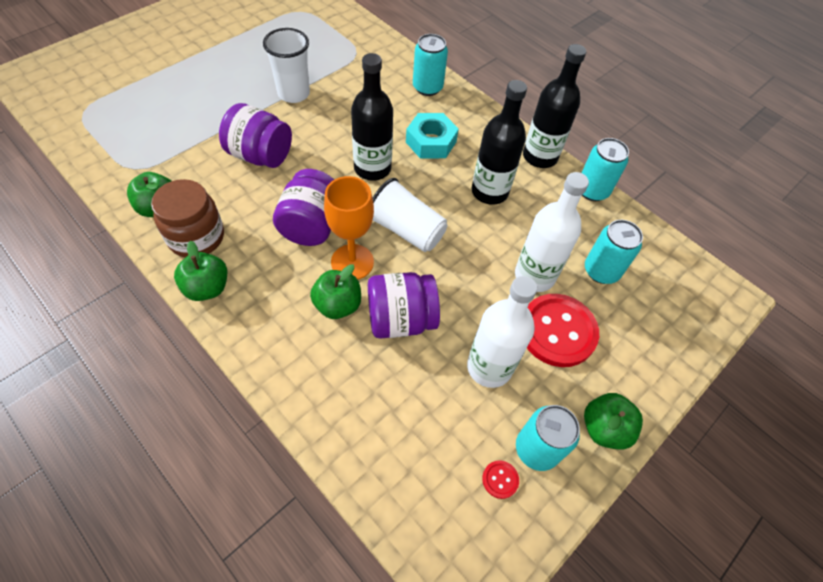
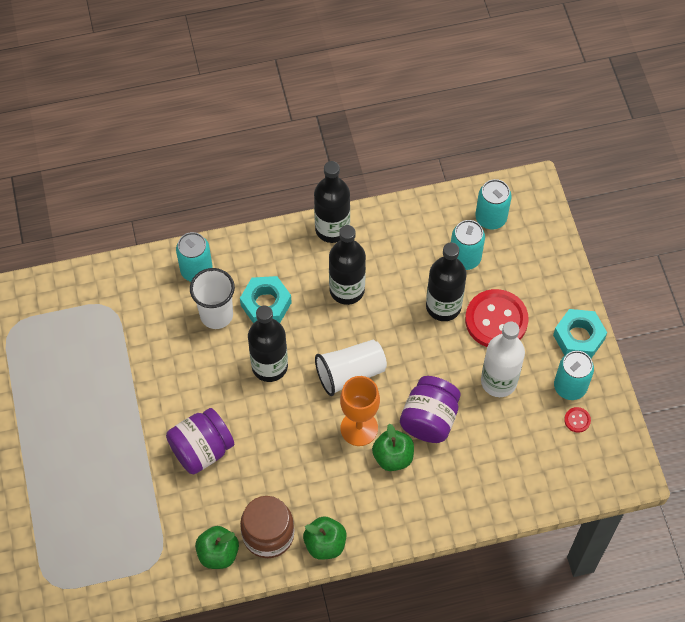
camera: 55 degrees left, 5 degrees up
(293, 93) = (136, 389): white cup -> white cup (216, 315)
(311, 225) = (305, 442): purple jar -> none
(534, 276) = (443, 306): white bottle -> black bottle
(592, 190) = (389, 213): turquoise can -> turquoise can (491, 218)
(604, 428) = (578, 337): green apple -> turquoise nut

